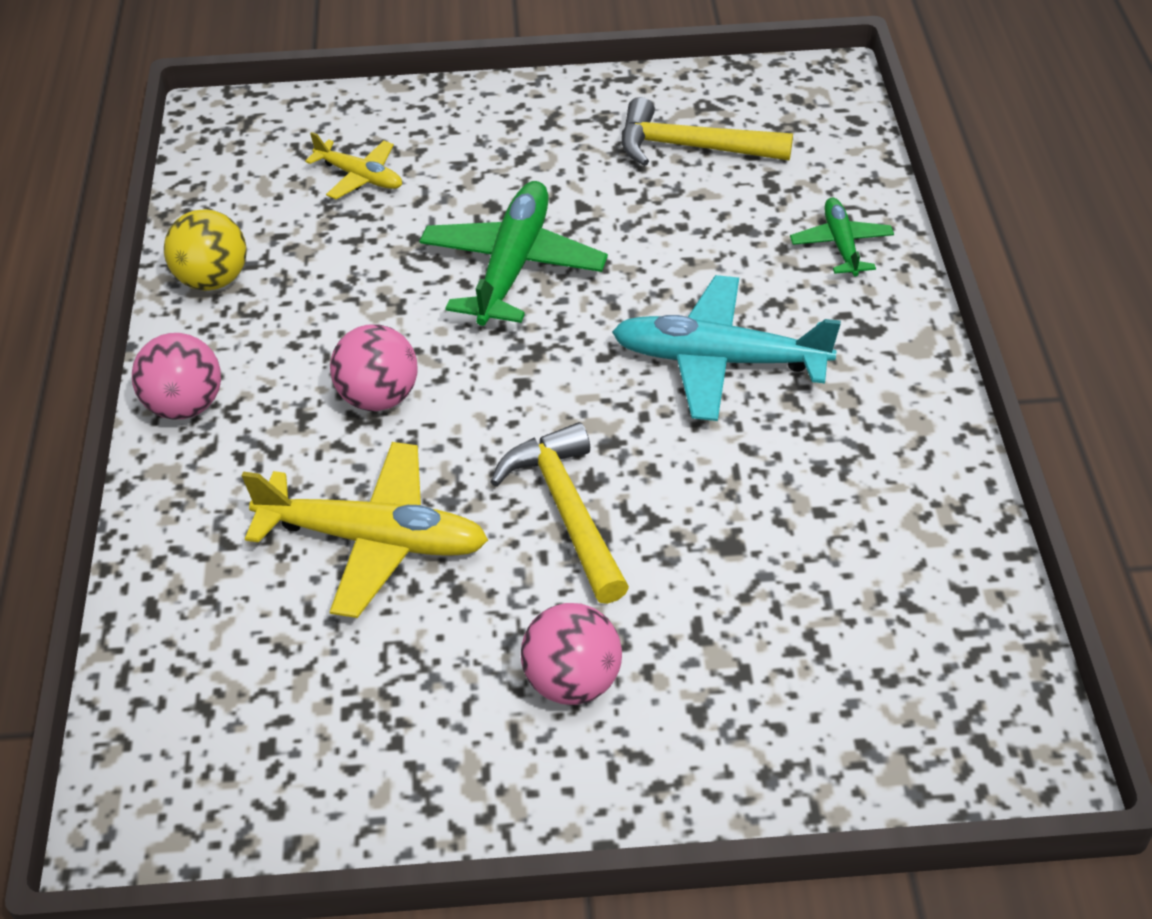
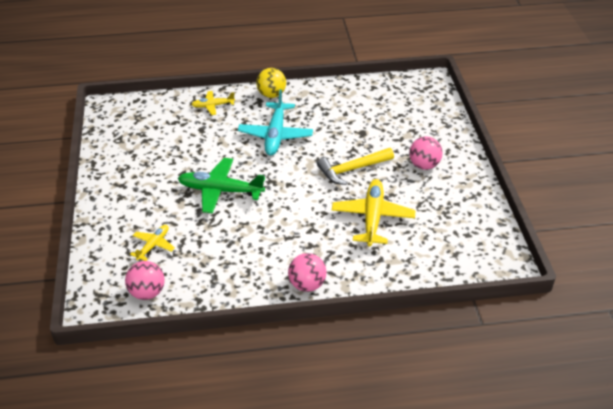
camera: 95 degrees left, 5 degrees down
(213, 280) = (225, 288): yellow ball -> yellow ball (271, 95)
(378, 397) = (299, 224): pink ball -> pink ball (147, 292)
(691, 147) = (147, 143): yellow hammer -> none
(841, 245) = (213, 106): green plane -> yellow plane

